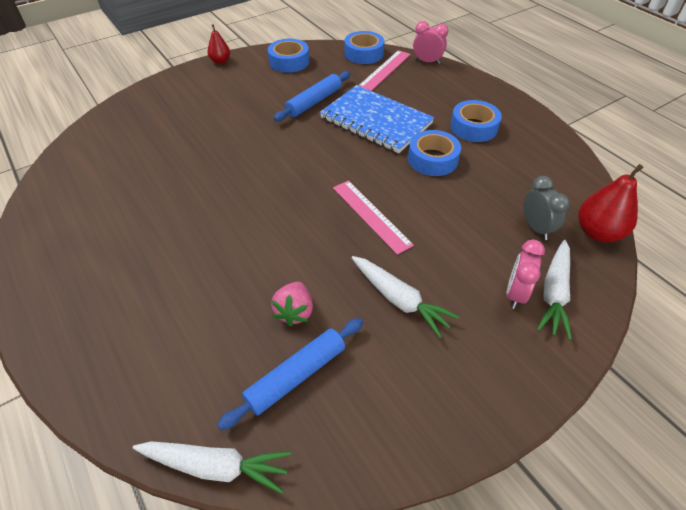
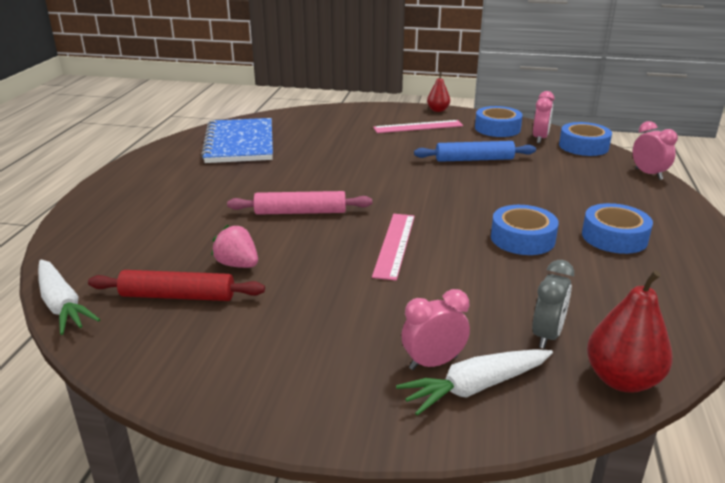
camera: 45 degrees right, 20 degrees down
(265, 228) = (300, 212): none -> pink rolling pin
(294, 312) = (237, 264): pink strawberry -> pink strawberry turned 75 degrees clockwise
(296, 376) = (177, 296): blue rolling pin -> red rolling pin
(329, 59) = (540, 138): none -> pink clock
(376, 121) = (511, 192): blue notebook -> blue notebook (239, 143)
(385, 70) = (586, 164): pink ruler -> pink ruler (418, 127)
(399, 300) = (322, 303): white carrot -> none

